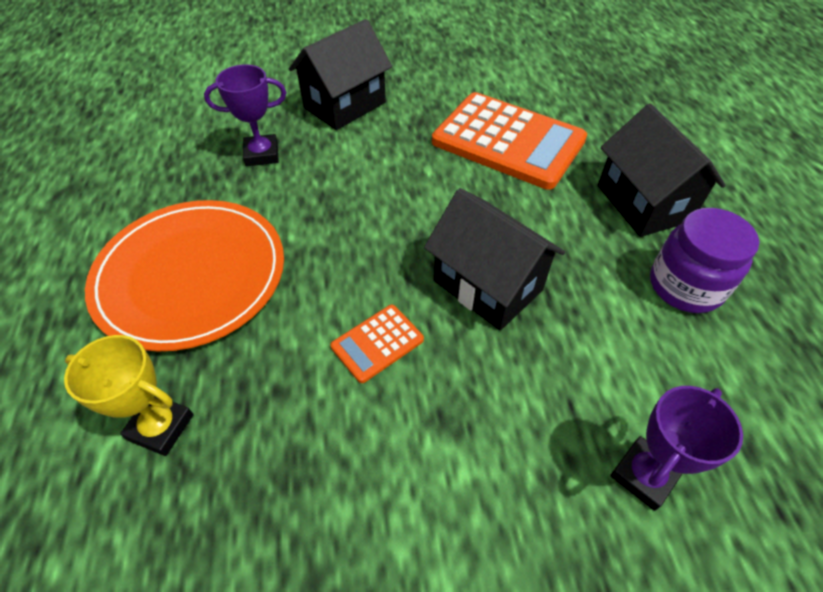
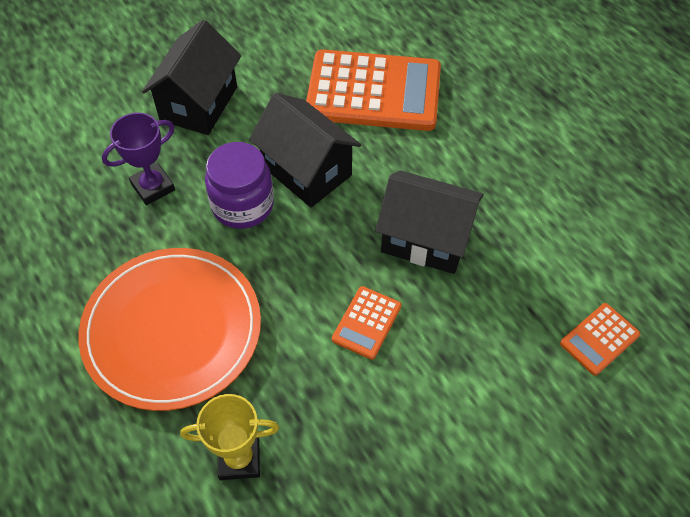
camera: 25 degrees left, 5 degrees up
(643, 203) = (512, 116): black house -> black house (306, 171)
(644, 475) = (599, 339): purple trophy -> orange calculator
(685, 286) = (572, 181): purple jar -> purple jar (242, 205)

